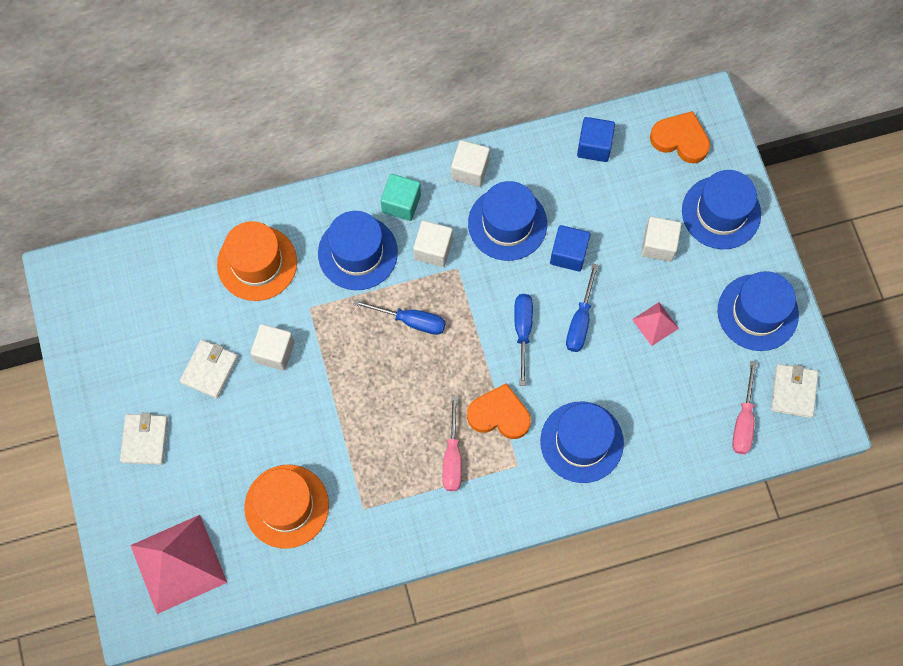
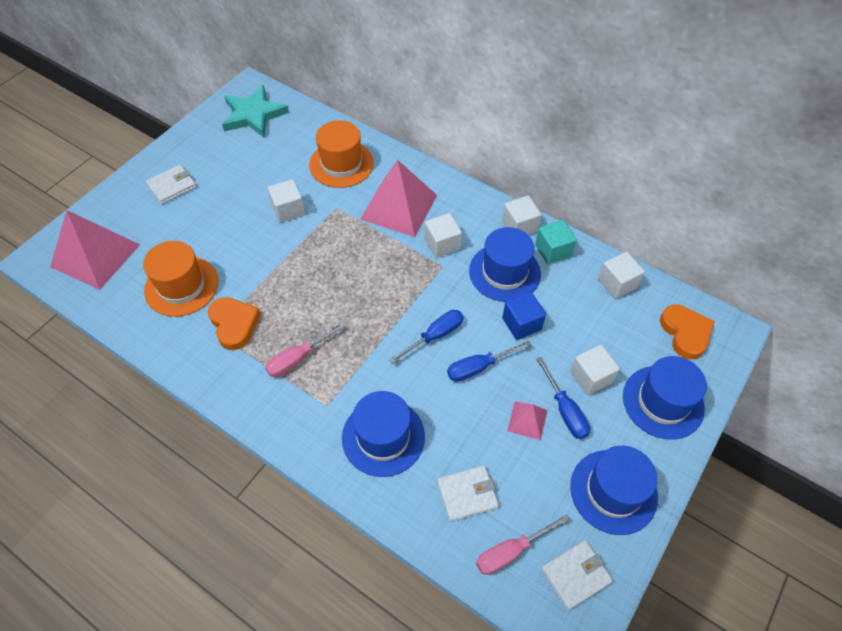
camera: 50 degrees right, 15 degrees down
(109, 298) = (253, 115): none -> turquoise star
(209, 369) = (247, 187): white wallet -> white wallet (467, 494)
(357, 253) = (398, 207): blue hat -> pink pyramid
(401, 203) = (456, 206): turquoise cube -> turquoise cube (553, 251)
(411, 321) = (379, 266): blue screwdriver -> blue screwdriver (565, 410)
(499, 415) = (356, 366): orange heart -> orange heart (234, 324)
(594, 146) = (617, 283): blue cube -> white cube

